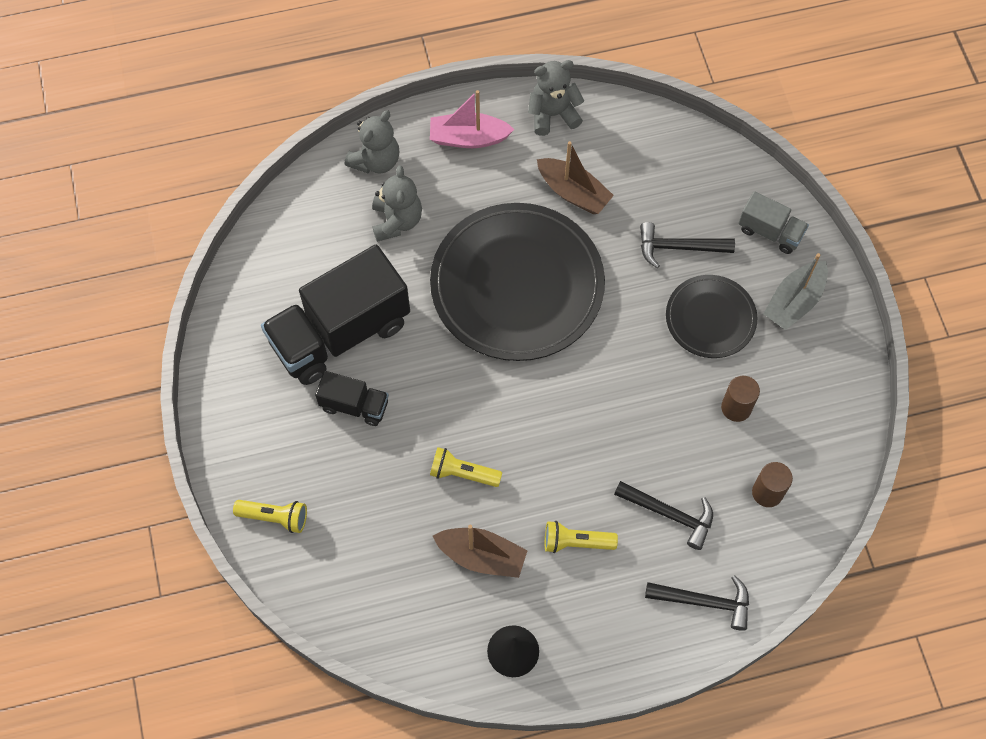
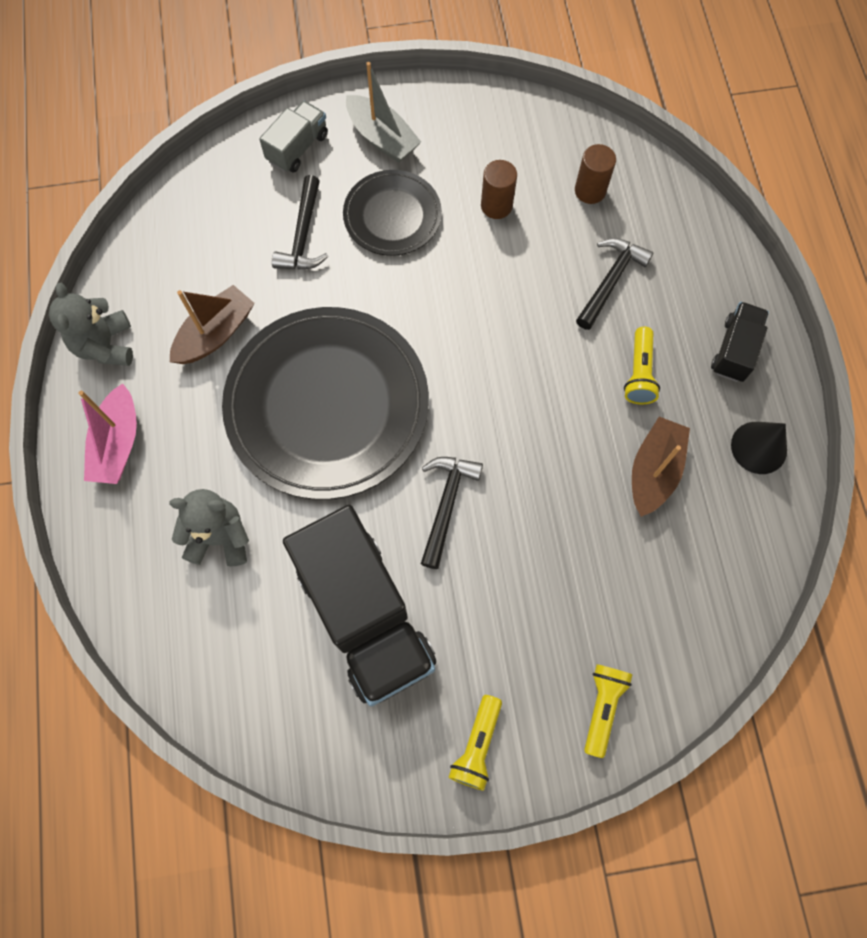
camera: 85 degrees left, 5 degrees up
(354, 405) = (463, 602): black truck -> black truck (734, 350)
(376, 160) = (128, 558): grey teddy bear -> none
(462, 473) = (555, 484): yellow flashlight -> yellow flashlight (477, 745)
(704, 602) = (703, 260): black hammer -> black hammer (446, 505)

